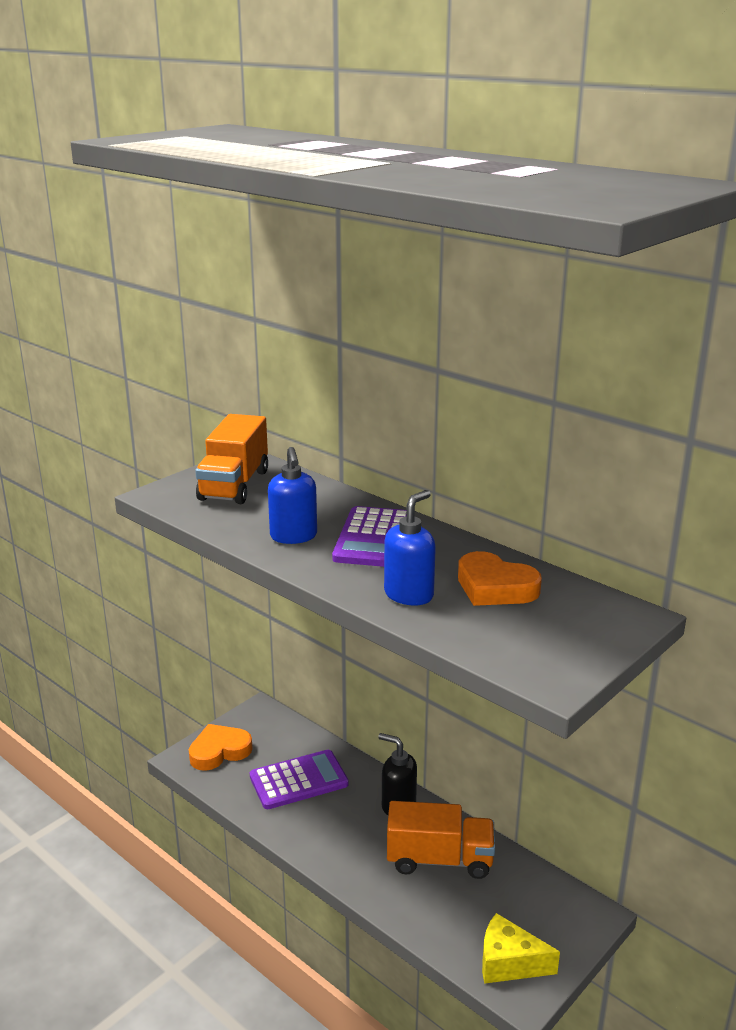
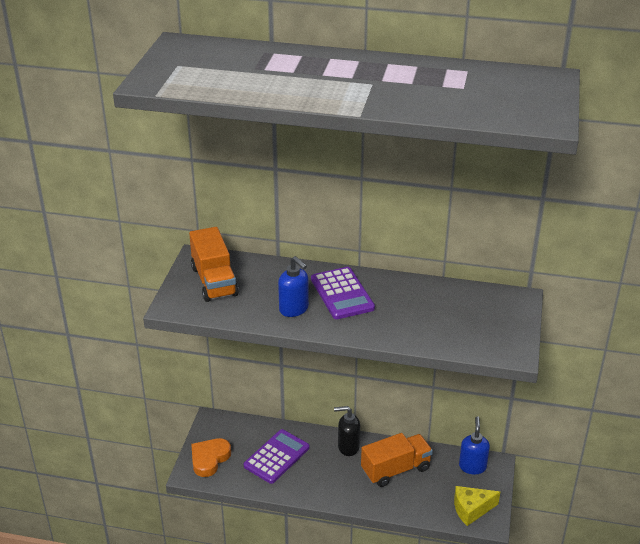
camera: 30 degrees left, 10 degrees up
(409, 595) = (398, 327): blue soap dispenser -> blue soap dispenser (472, 466)
(495, 587) = (438, 305): orange heart -> none

